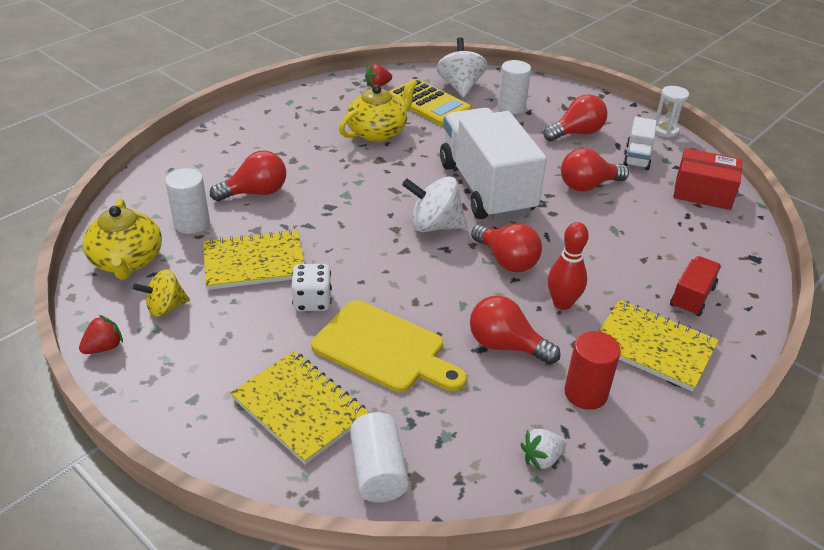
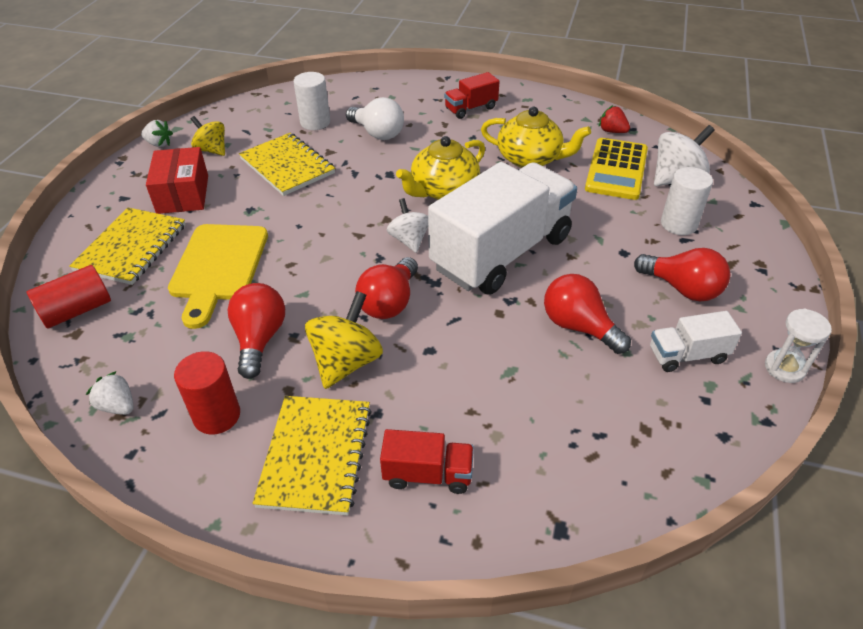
camera: 65 degrees right, 5 degrees up
(104, 347) = (159, 144): red strawberry -> white strawberry
(127, 261) = (253, 115): yellow teapot -> yellow teapot (443, 190)
(255, 193) = (377, 133): red light bulb -> white light bulb
(272, 132) = (471, 108): none -> red truck
(312, 301) = (257, 210): white dice -> none
(378, 471) = (77, 310): white cylinder -> red cylinder
(434, 226) = (409, 240): white spinning top -> white spinning top, size x0.66
(562, 303) = (346, 362): red bowling pin -> yellow spinning top
(703, 192) = (670, 440): red box -> red box (183, 194)

